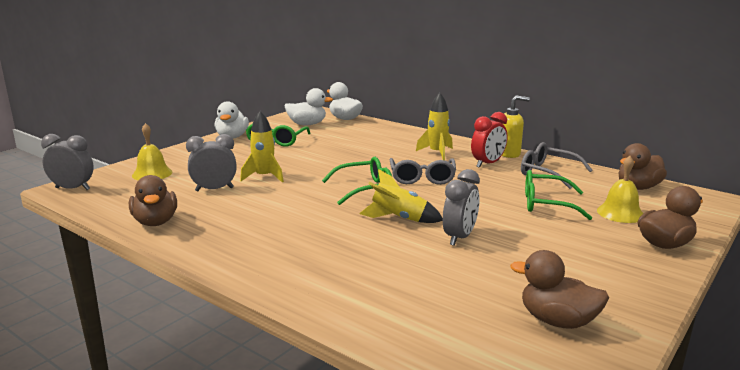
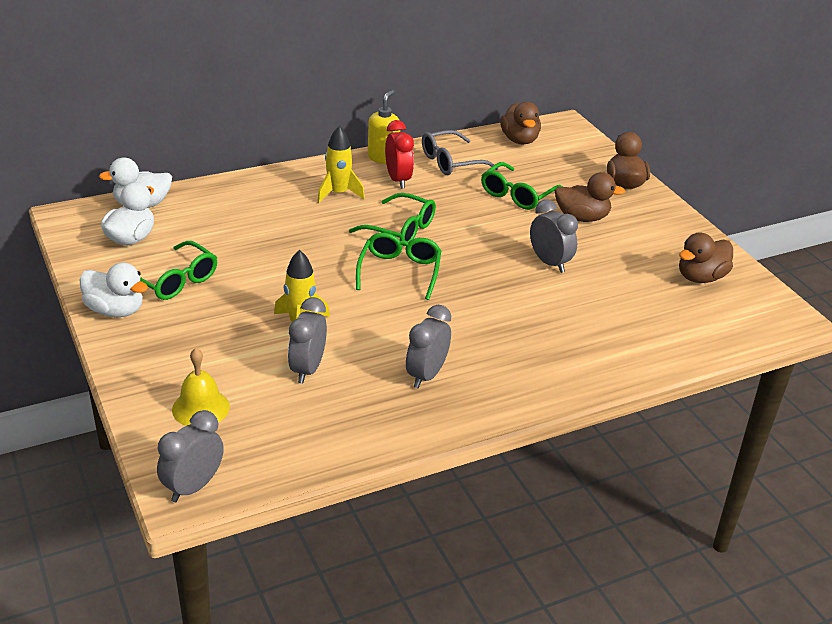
camera: 65 degrees left, 15 degrees up
(155, 222) = (372, 432): brown duck -> brown duck (582, 218)
(239, 225) = (426, 375): none -> grey clock
(399, 218) = (487, 278): yellow rocket -> none
(422, 178) = (400, 229): grey glasses -> green glasses
(620, 213) = (560, 172): yellow bell -> none

